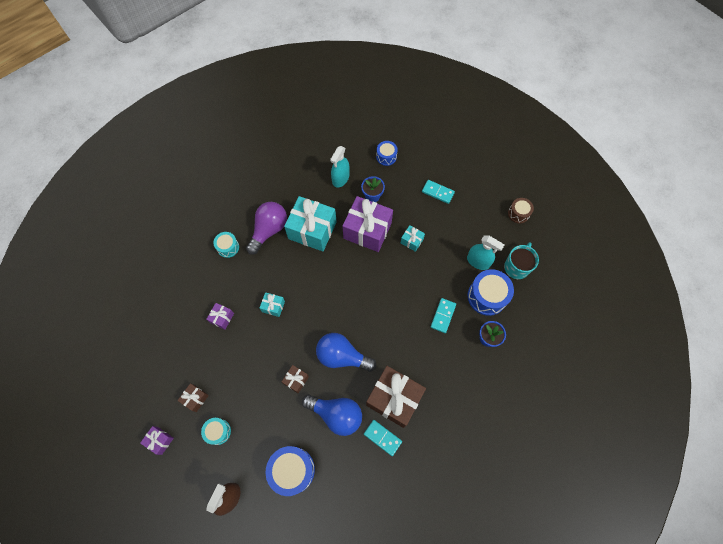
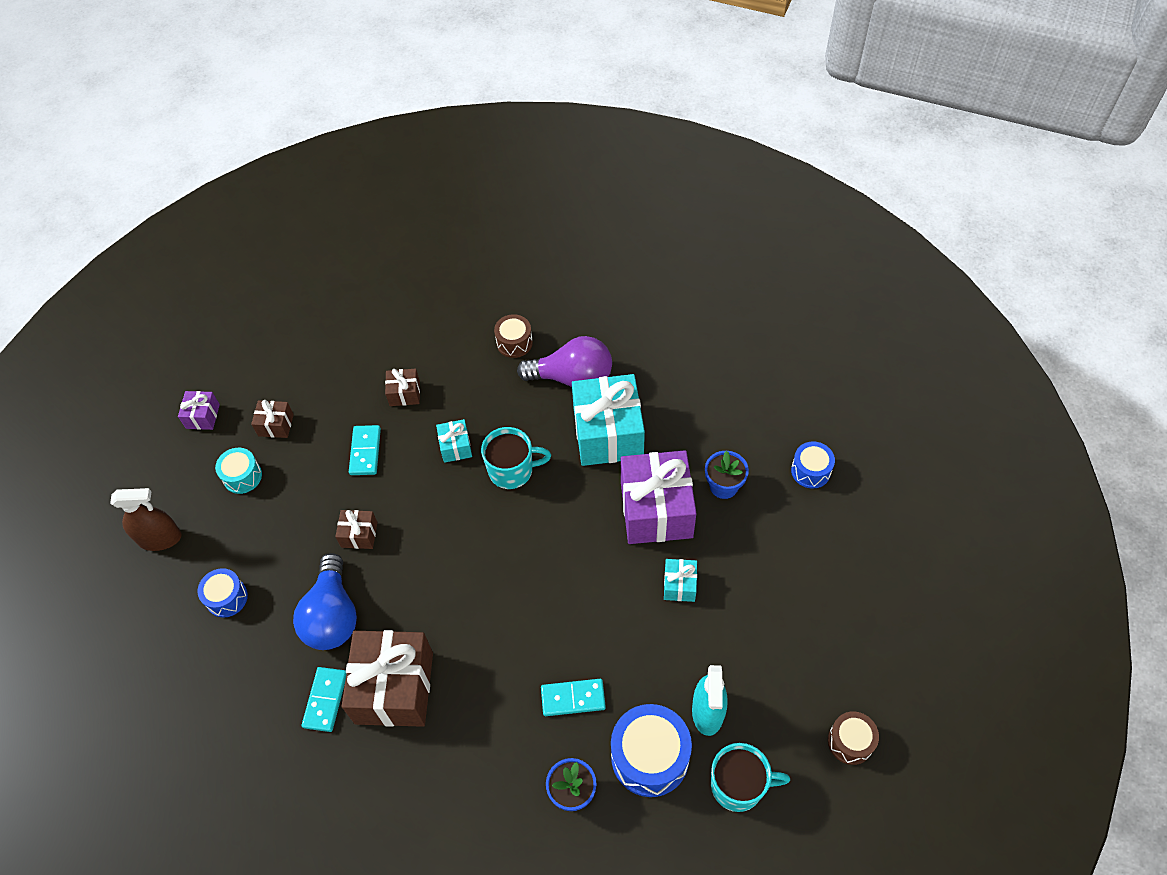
camera: 65 degrees right, 10 degrees down
(222, 318) = (404, 393): purple gift -> brown gift
(228, 247) = (514, 343): turquoise drum -> brown drum
(292, 470) = (227, 598): blue drum -> blue drum, size x0.58
(305, 285) = (512, 470): none -> turquoise mug
(340, 178) = (723, 426): turquoise spray bottle -> none
(342, 356) = (426, 578): blue light bulb -> none
(437, 192) = (798, 583): turquoise domino -> turquoise domino (365, 451)

